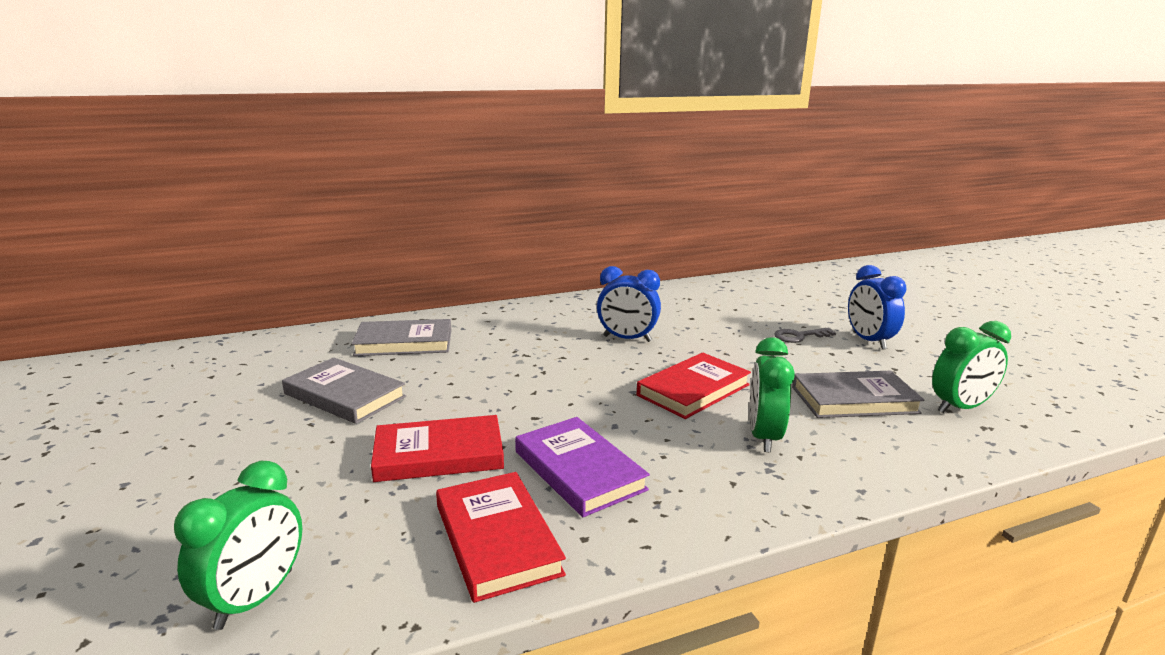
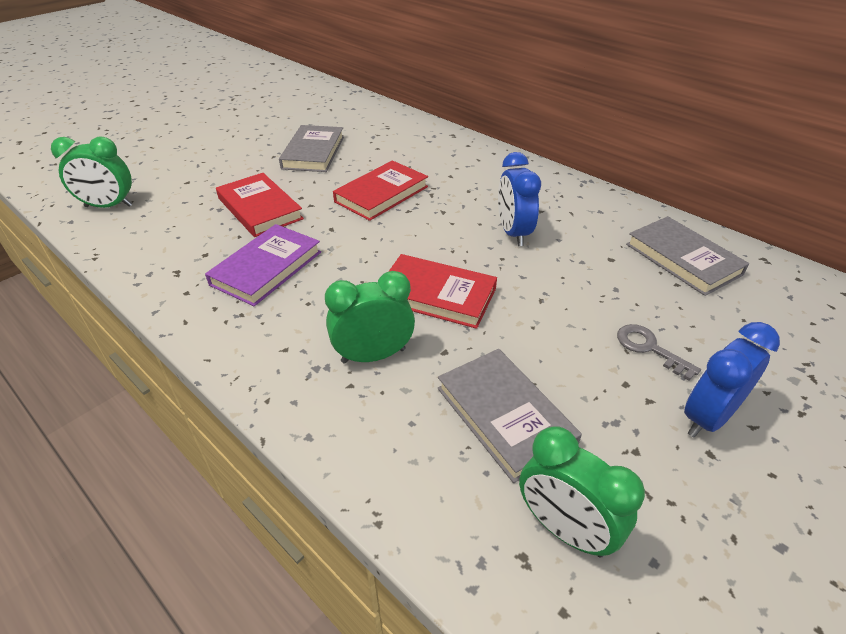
camera: 65 degrees right, 20 degrees up
(404, 343) = (405, 143): grey book -> grey book (682, 259)
(497, 539) = (175, 259): red book -> red book (381, 194)

